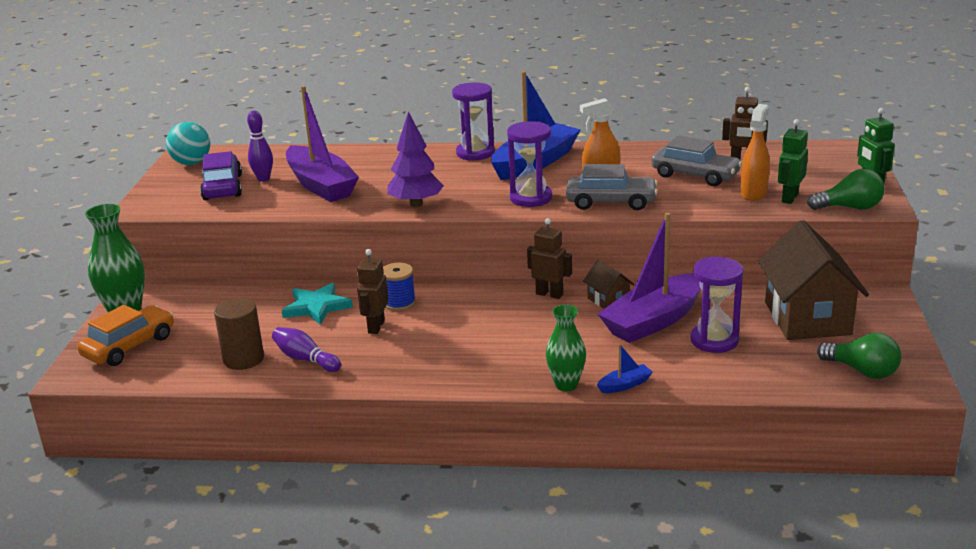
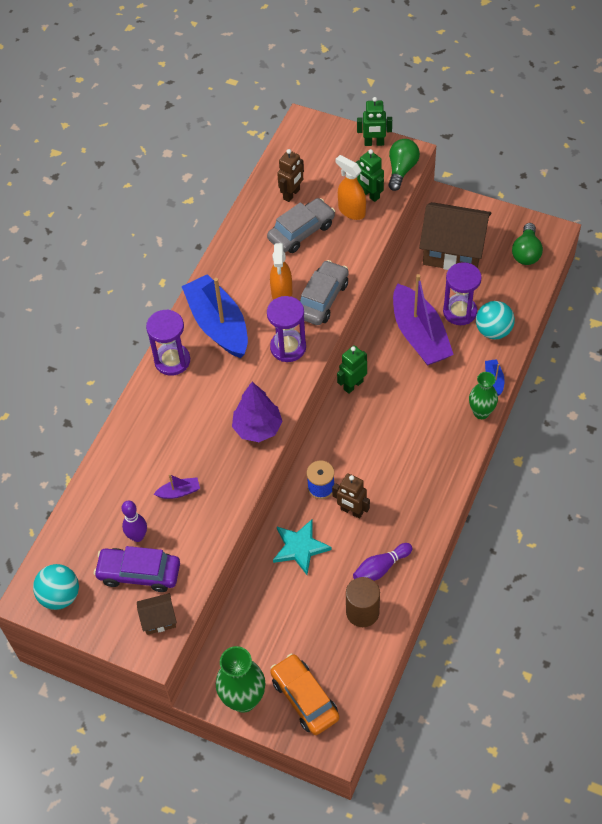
camera: 70 degrees left, 30 degrees up
(321, 185) = (179, 492): purple boat -> purple boat, size x0.41
(549, 294) = (353, 385): brown robot -> green robot
(608, 300) = (379, 352): brown house -> brown house (158, 619)
(704, 370) = (493, 331): none -> turquoise ball
(862, 371) = (526, 252): green light bulb -> green light bulb turned 135 degrees clockwise

